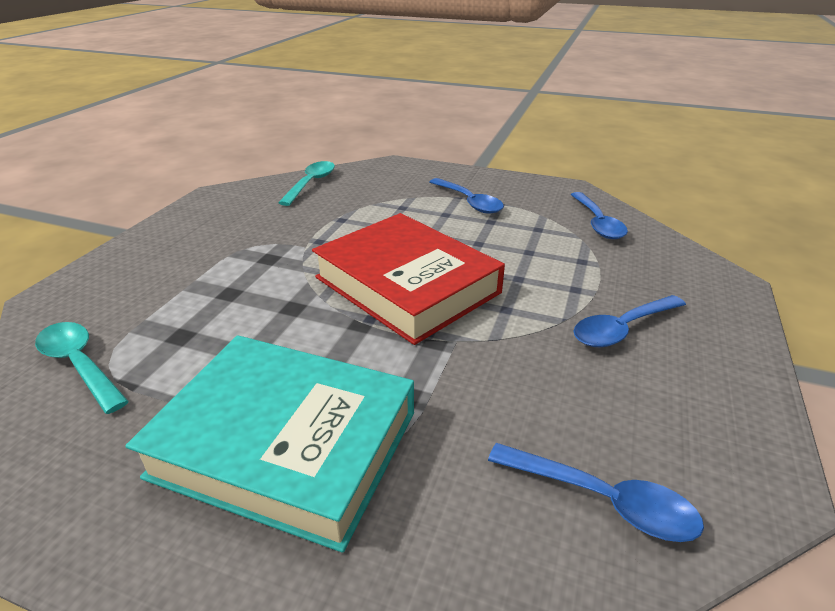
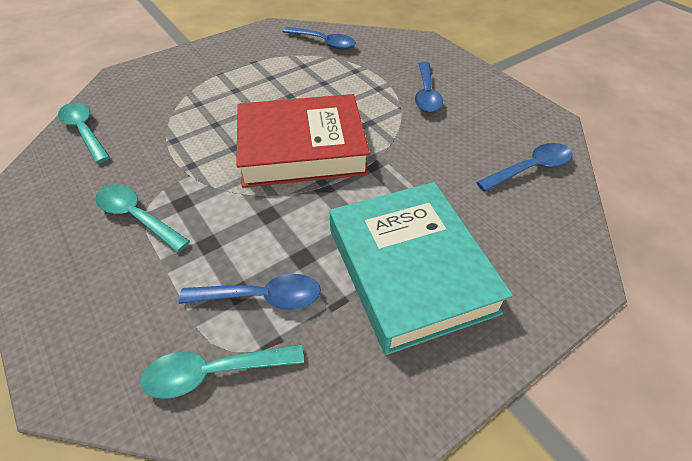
camera: 55 degrees left, 15 degrees up
(235, 247) = (137, 217): none -> turquoise spoon
(286, 444) = (410, 269): turquoise book -> turquoise book turned 75 degrees counterclockwise
(469, 202) = (233, 72): blue spoon -> blue spoon (262, 297)

